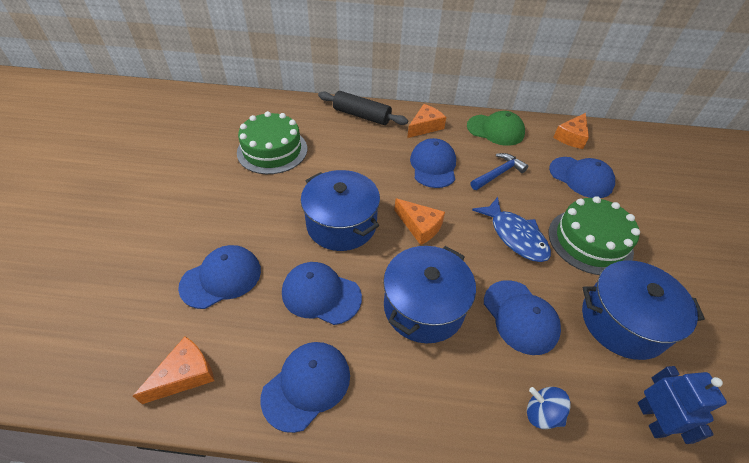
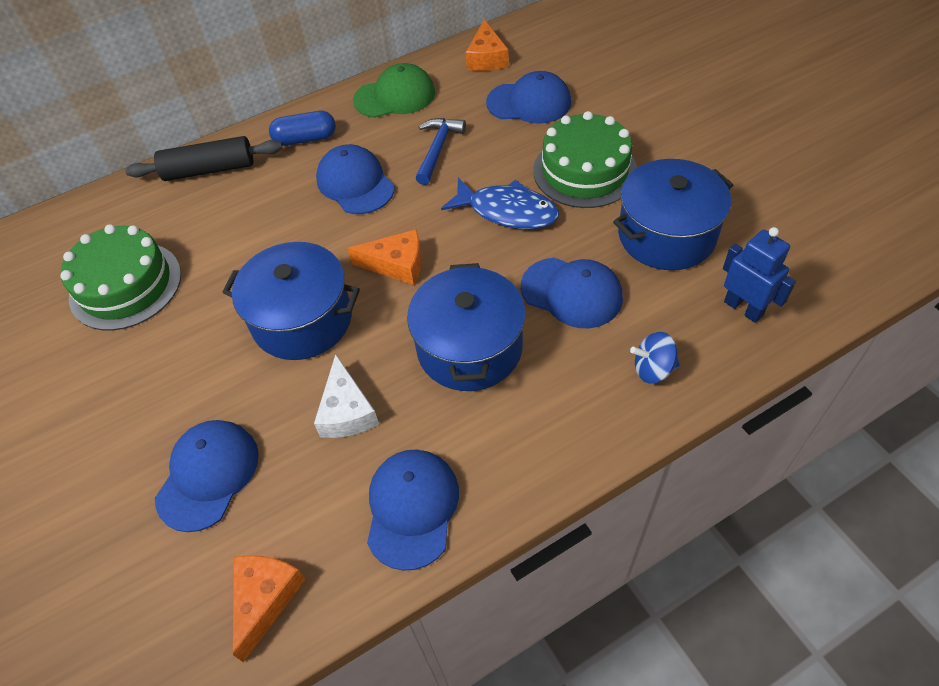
camera: 30 degrees left, 5 degrees up
(321, 294) = (347, 411): blue cap -> white cheese
(425, 126) = (305, 139): orange cheese -> blue capsule

